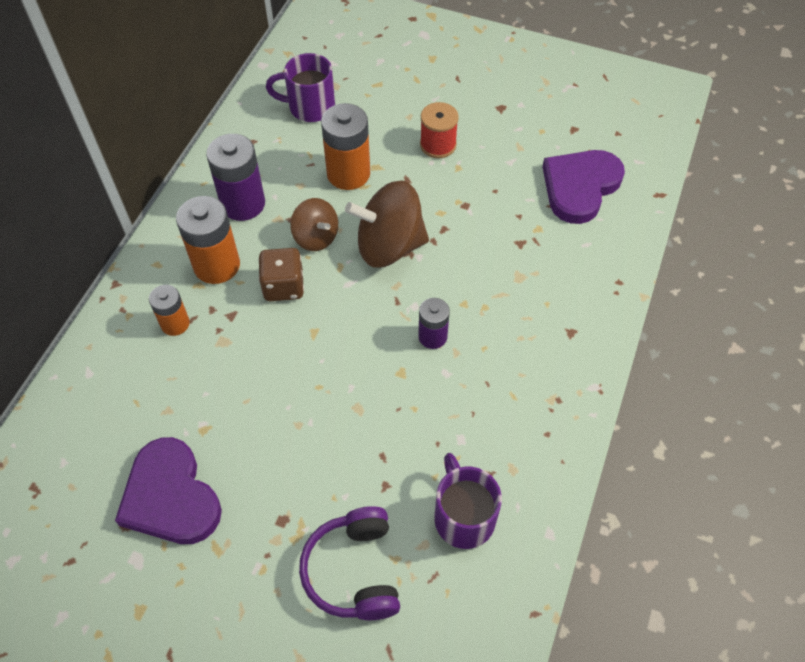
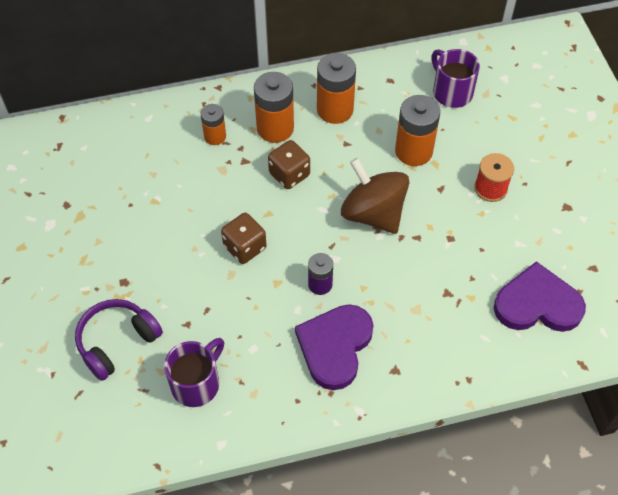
camera: 55 degrees right, 0 degrees up
(170, 496) = (99, 214): purple heart -> purple heart (335, 346)
(243, 203) = (335, 110): purple battery -> orange battery
(316, 237) = (343, 167): brown spinning top -> none
(336, 376) = (245, 247): none -> brown dice

